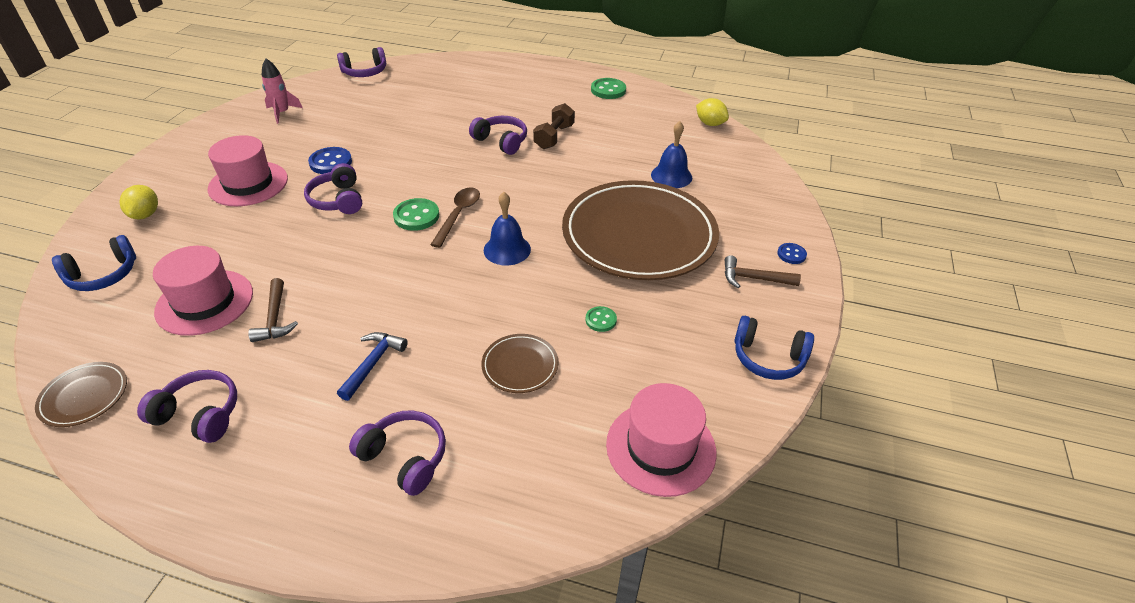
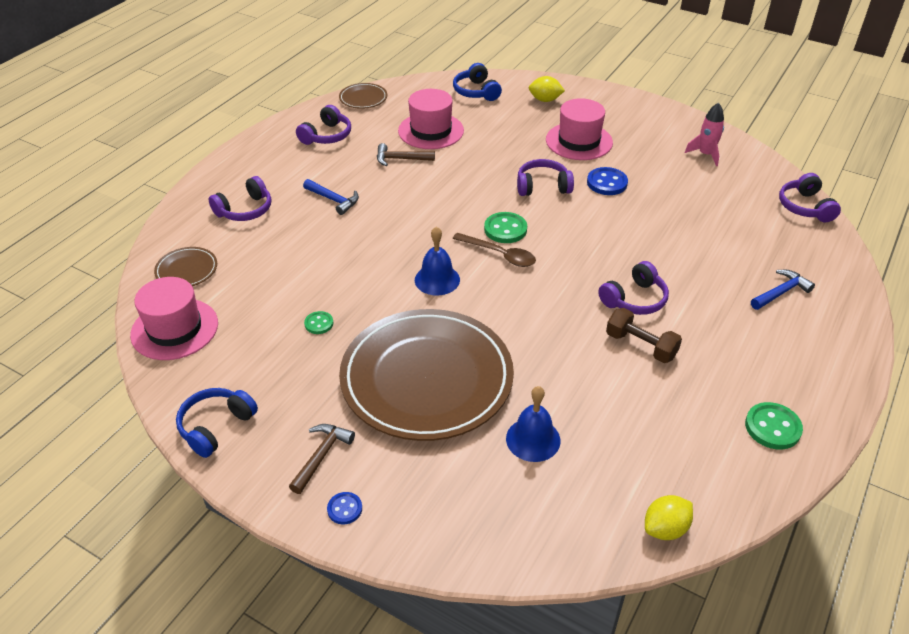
camera: 105 degrees right, 0 degrees up
(474, 84) = (781, 292): none -> blue hammer
(520, 366) = (293, 269): brown plate -> brown plate (186, 270)

